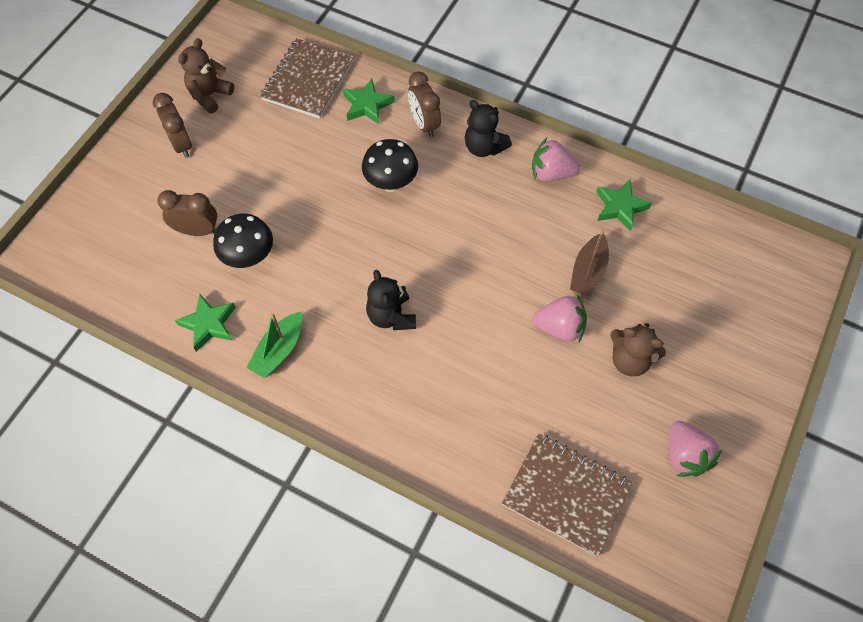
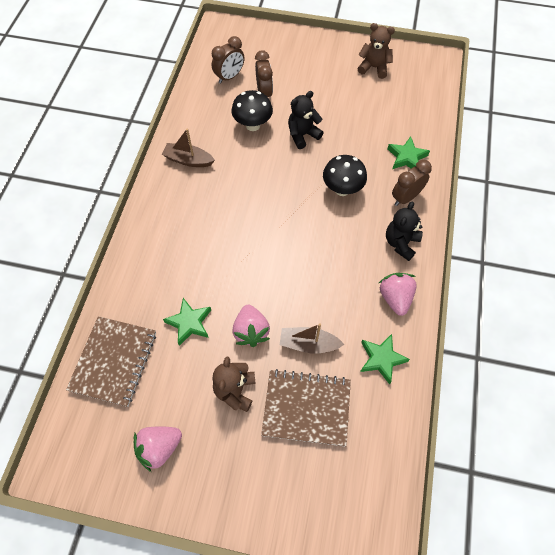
camera: 75 degrees right, 0 degrees up
(182, 144) = (327, 65): brown clock -> brown clock (229, 77)
(208, 324) = (198, 119): green star -> green star (189, 323)
(279, 350) = (188, 160): green boat -> brown boat
(308, 80) = (413, 116): brown notebook -> brown notebook (306, 408)
(391, 316) = (230, 217): black teddy bear -> black teddy bear (302, 135)

